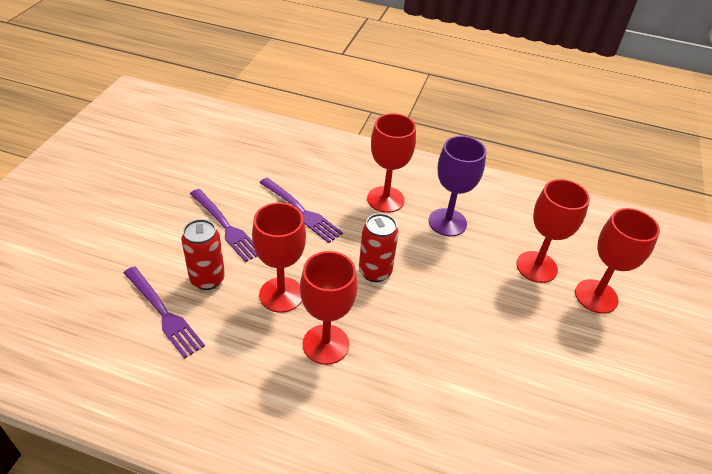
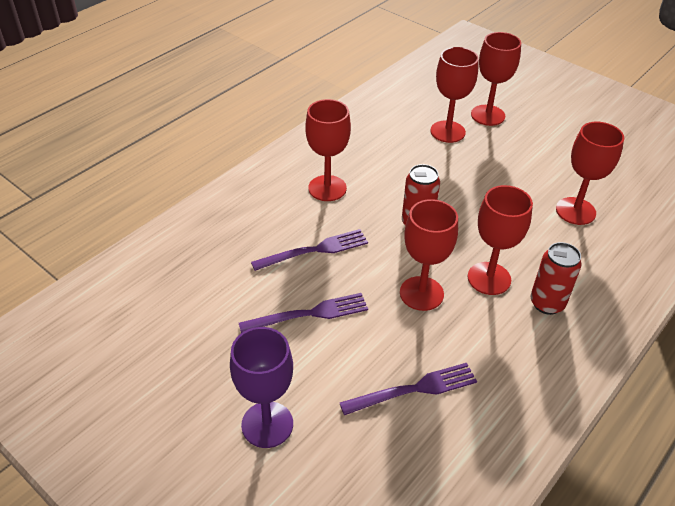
camera: 65 degrees left, 0 degrees up
(207, 279) = (380, 344): red can -> red can (547, 303)
(447, 222) = (376, 160): purple goblet -> purple goblet (267, 424)
(481, 411) = (575, 211): none -> red goblet

